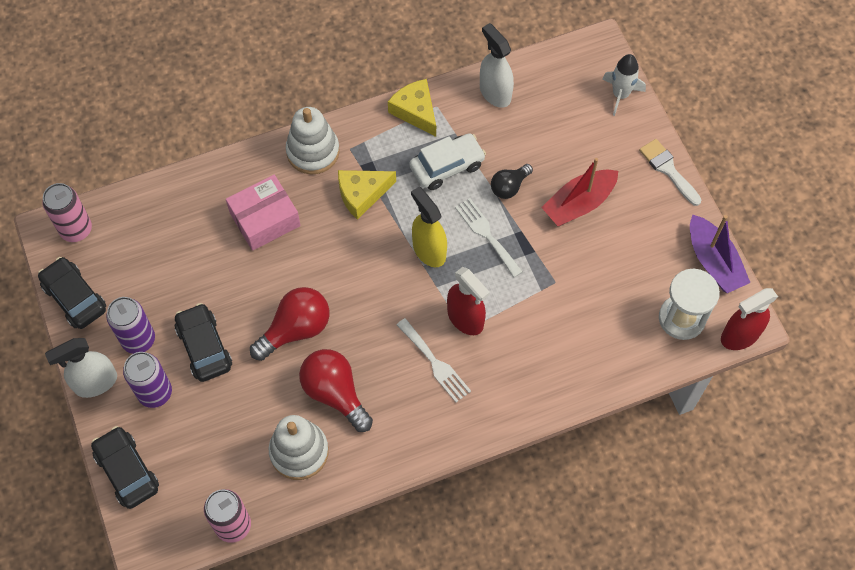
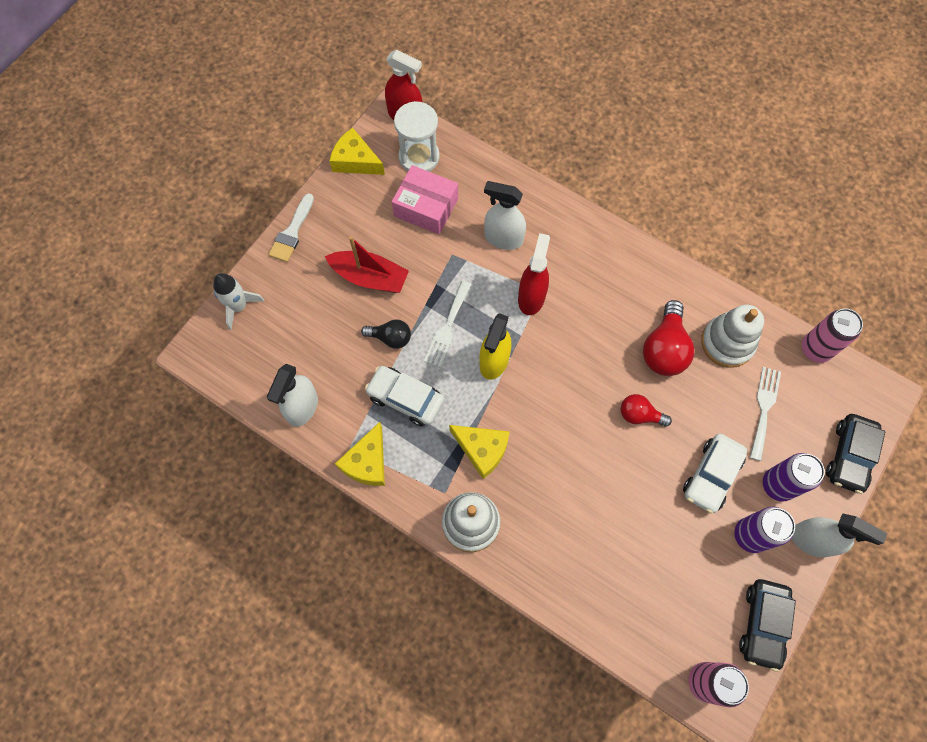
camera: 125 degrees left, 5 degrees up
(204, 347) = (711, 476): black car -> white car
(265, 219) = (566, 514): pink box -> pink box (426, 207)
(296, 329) = (639, 415): red light bulb -> red light bulb, size x0.60
(435, 363) = (583, 295): white fork -> white fork (764, 408)
(541, 334) = (503, 238): none -> white spray bottle
(713, 262) = (355, 161): purple boat -> yellow cheese

